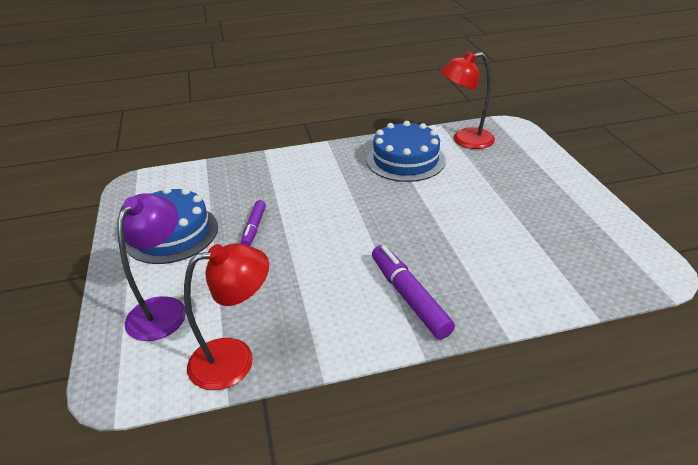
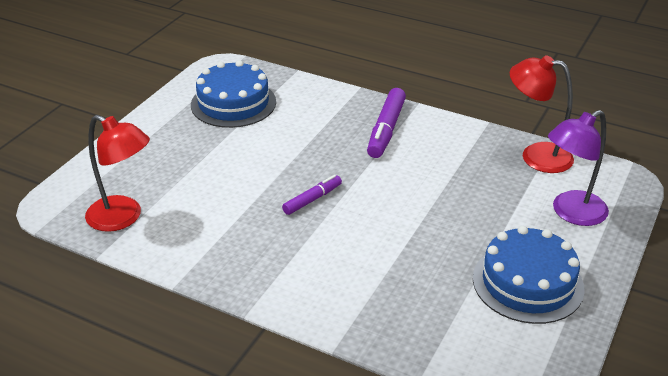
camera: 140 degrees left, 0 degrees up
(254, 228) = (443, 243): purple marker -> purple marker (312, 199)
(405, 160) = (215, 231): blue cake -> blue cake (233, 103)

